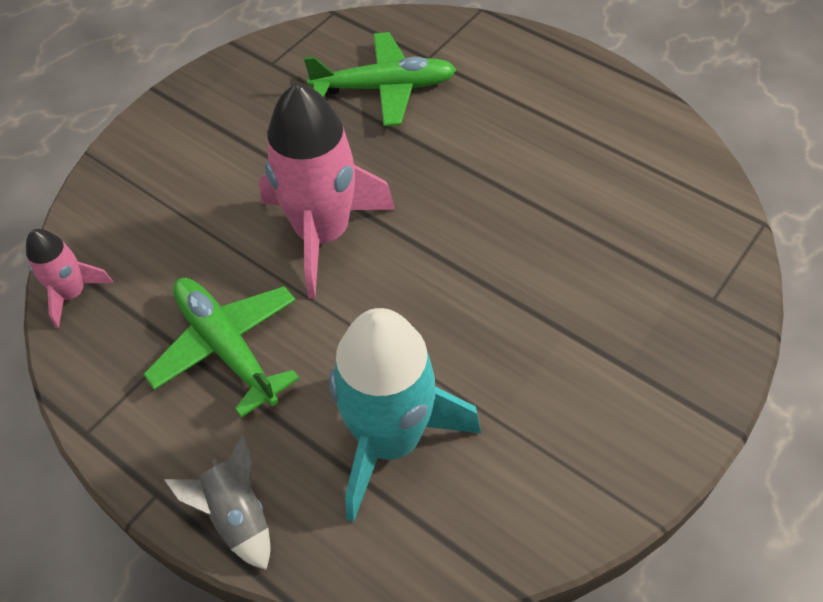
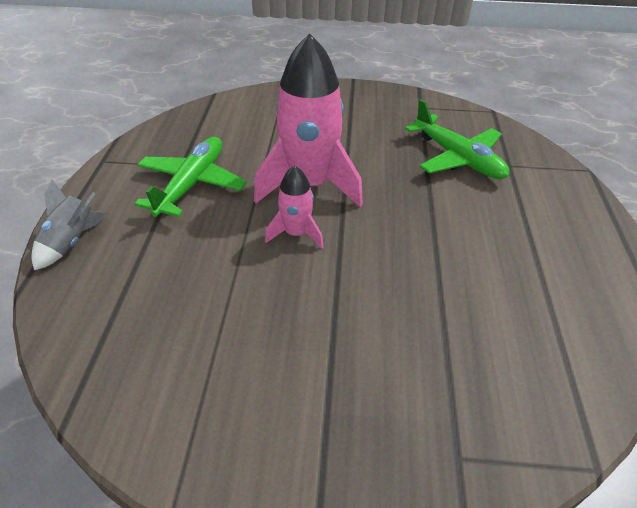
camera: 55 degrees right, 10 degrees down
(72, 294) = (190, 117): pink rocket -> pink rocket (296, 233)
(390, 439) = (165, 289): turquoise rocket -> none

